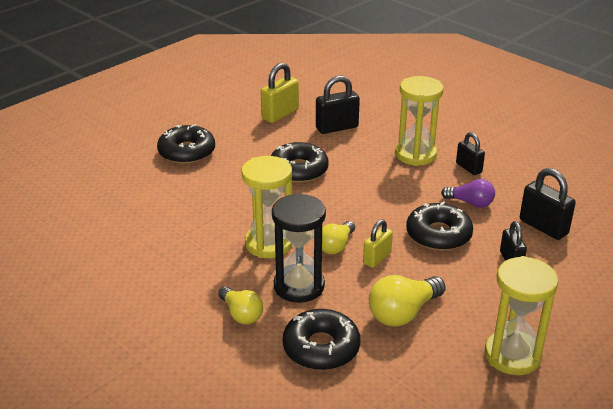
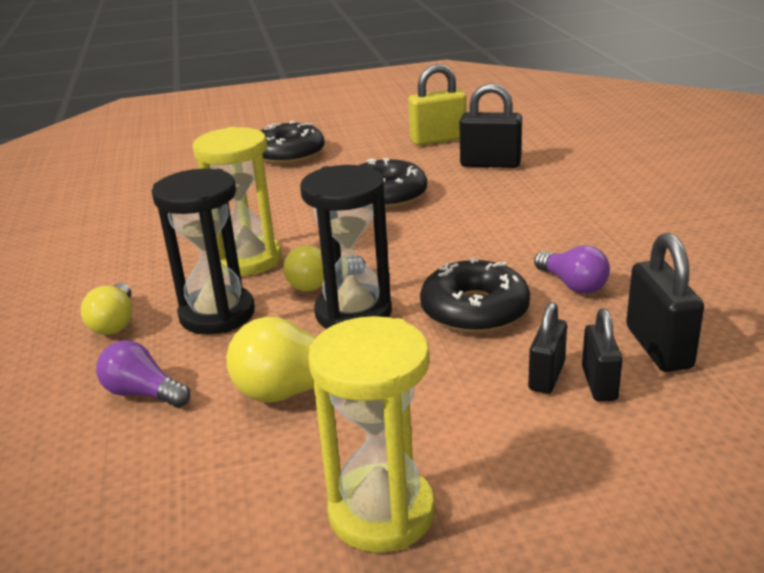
camera: 35 degrees right, 5 degrees down
(321, 348) = (143, 393): black donut -> purple light bulb
(377, 258) = (353, 313): yellow padlock -> black hourglass
(415, 154) = (560, 212): yellow hourglass -> none
(468, 168) = (622, 243): black padlock -> black padlock (599, 383)

